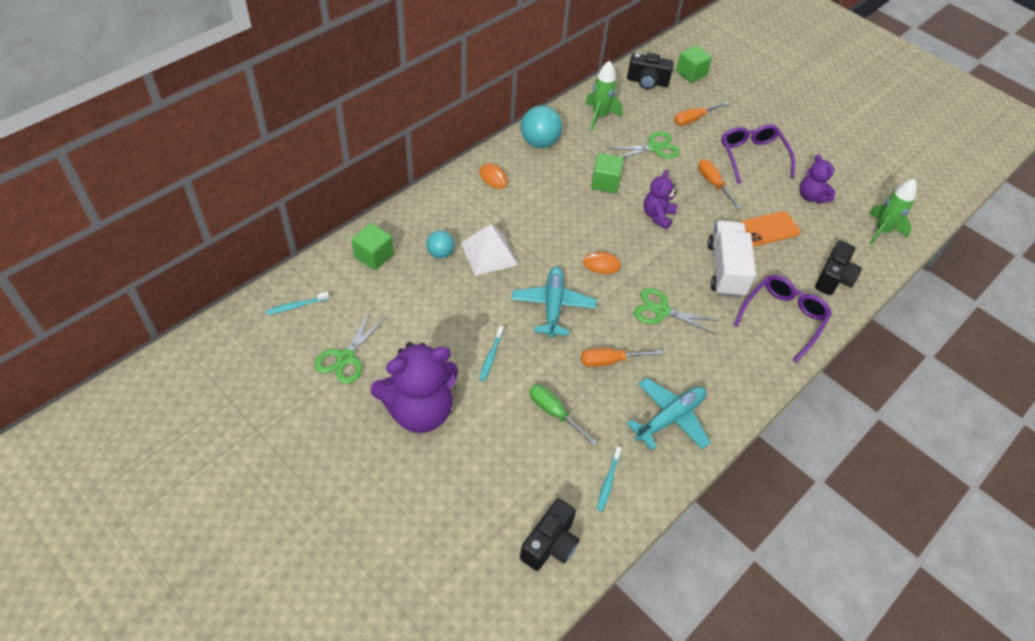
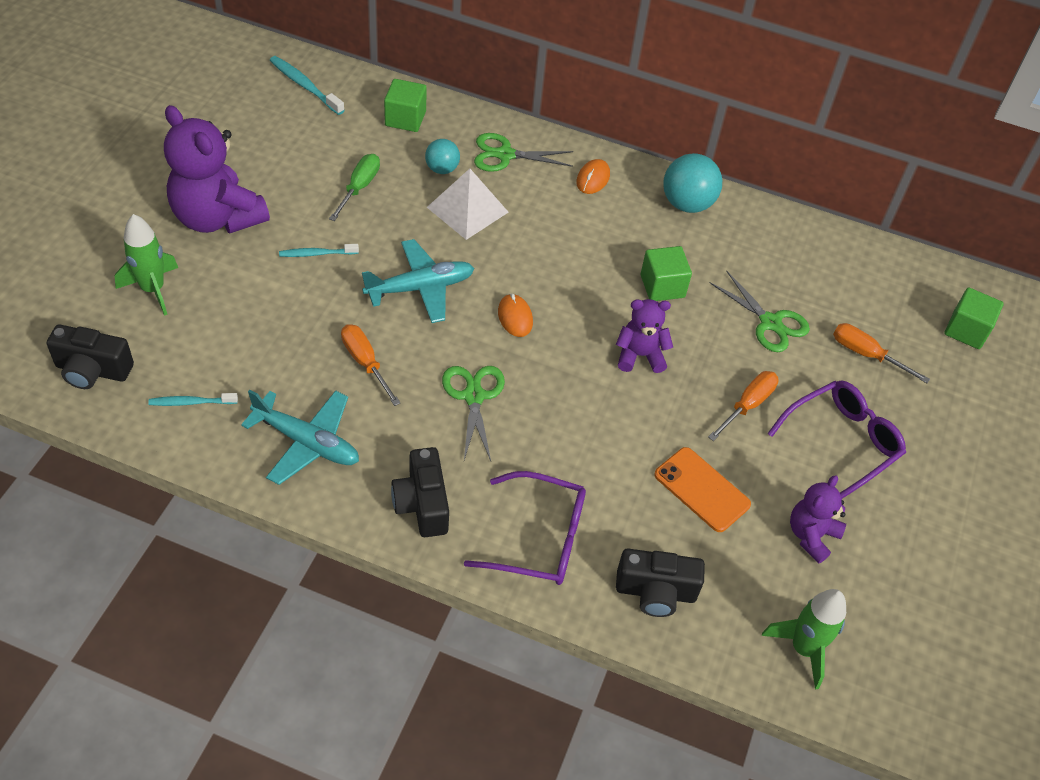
camera: 65 degrees right, 0 degrees up
(296, 306) = (304, 86): turquoise toothbrush -> turquoise toothbrush, size x1.51
(345, 358) = (257, 142): green scissors -> green scissors (505, 155)
(554, 412) = (265, 329): green screwdriver -> green screwdriver (359, 187)
(599, 116) = (785, 250): green rocket -> green rocket (153, 289)
(647, 82) = (902, 284): black camera -> black camera (422, 504)
(725, 270) = (588, 453): white truck -> none

